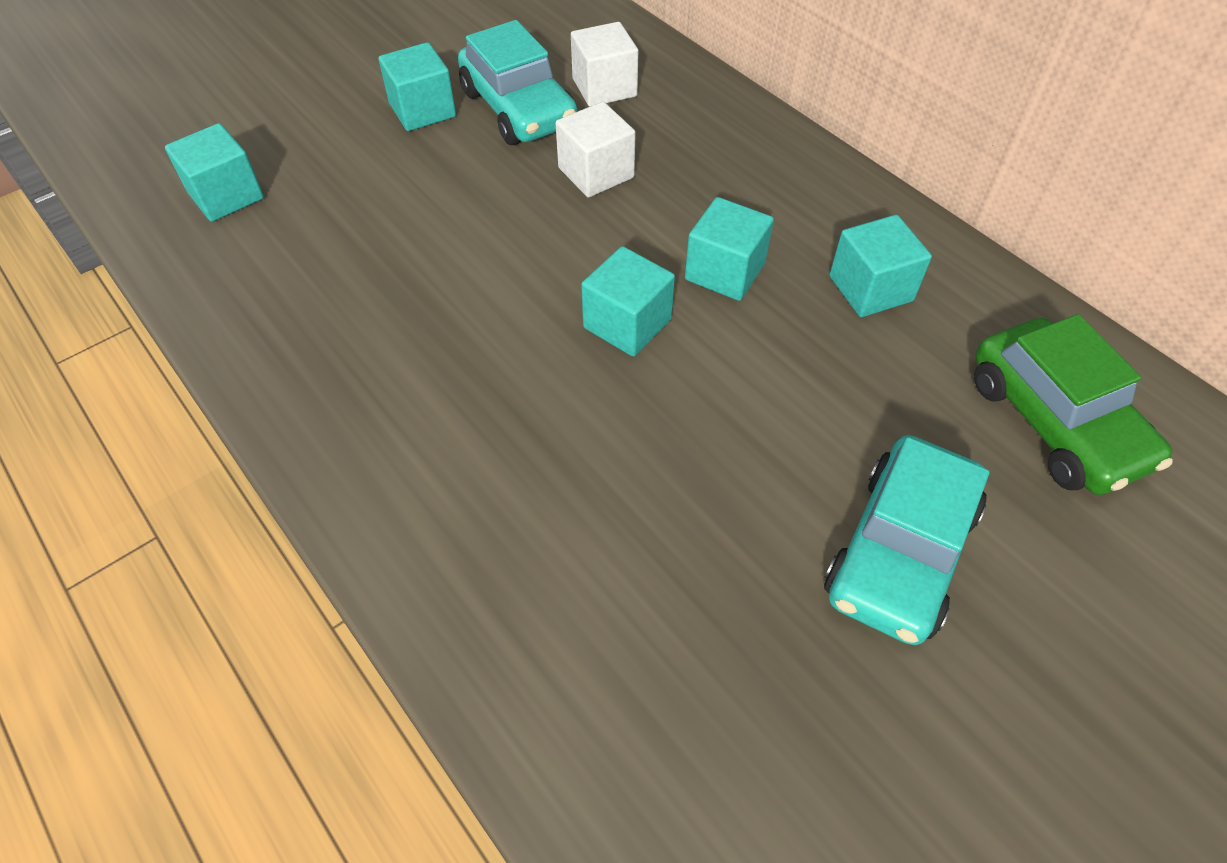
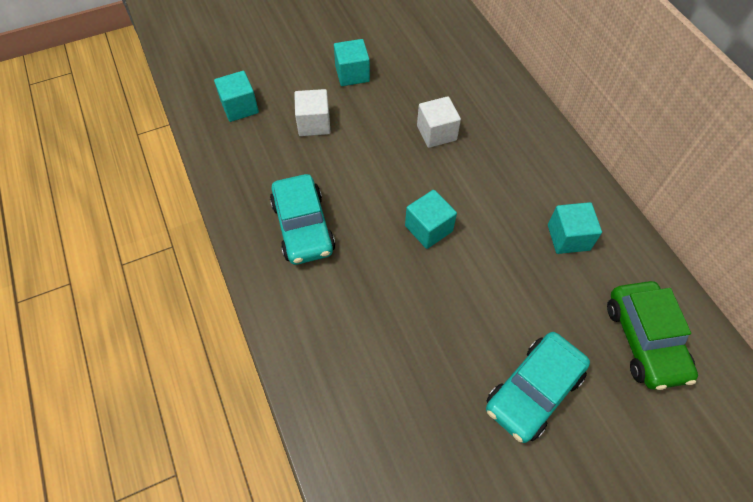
camera: 15 degrees right, 5 degrees up
(518, 109) = (404, 83): turquoise car -> turquoise car (303, 227)
(604, 88) = (456, 78): white cube -> white cube (314, 123)
(725, 271) = (490, 209): turquoise cube -> none

